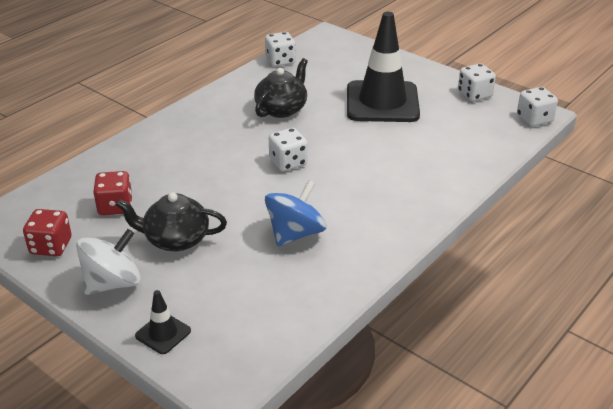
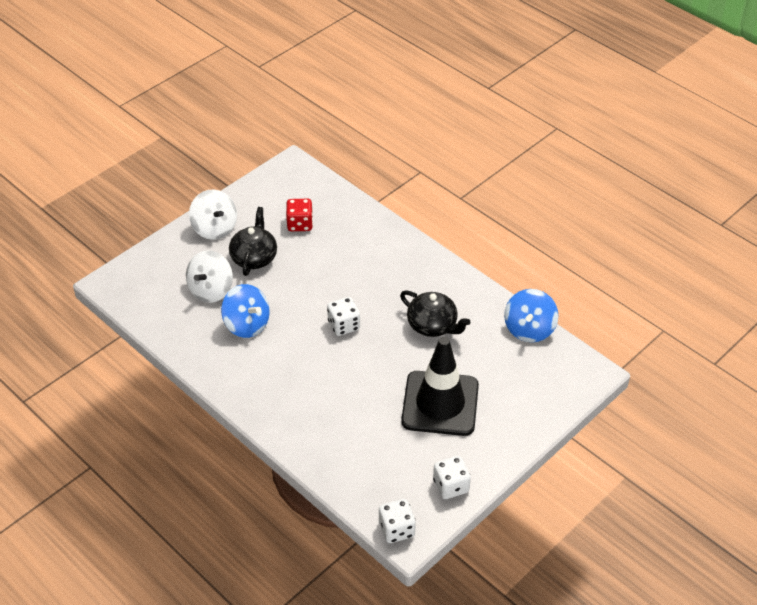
camera: 95 degrees right, 10 degrees up
(51, 246) = (260, 195): red dice -> none
(163, 333) = (161, 254): black traffic cone -> none
(236, 272) = (211, 290): none -> white spinning top
(280, 61) = (529, 329): white dice -> blue spinning top

